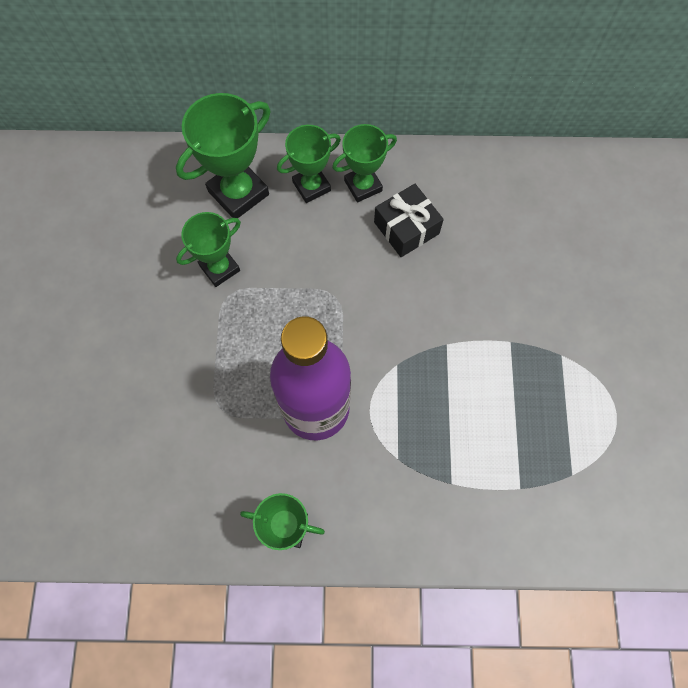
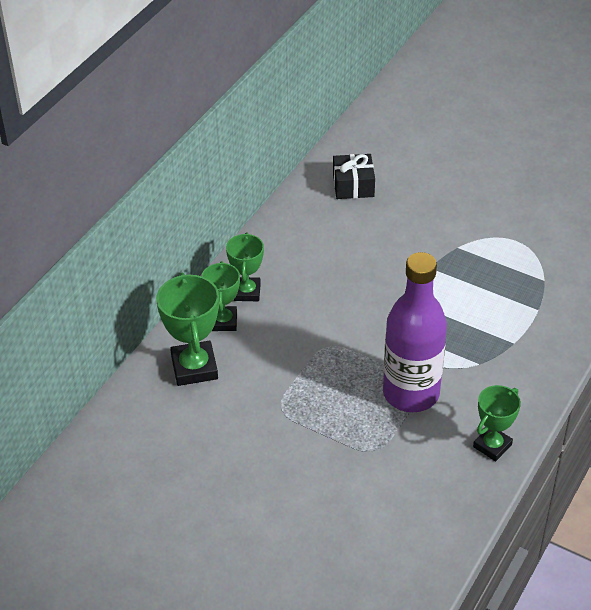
camera: 60 degrees left, 25 degrees down
(219, 268) = (253, 405): green trophy -> none
(406, 228) = (301, 283): black gift -> black gift (353, 185)

